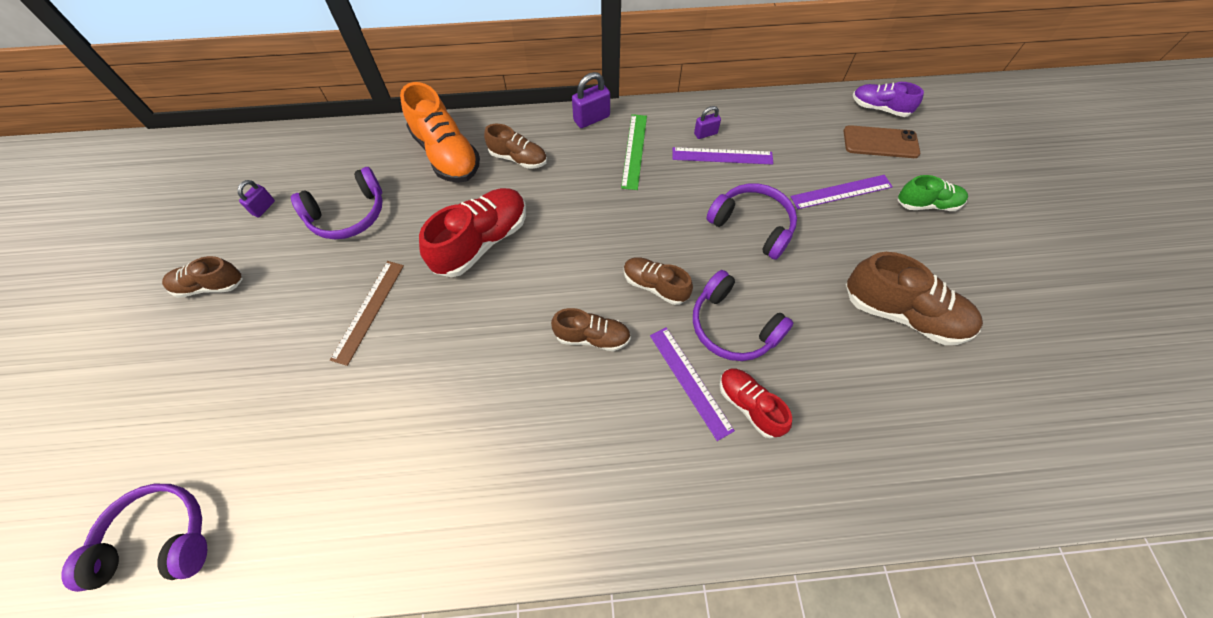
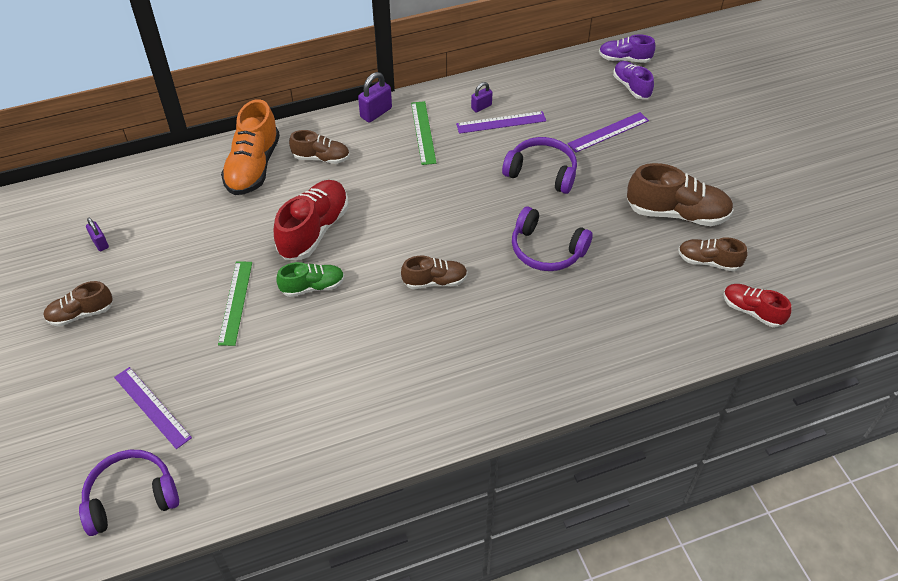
camera: 15 degrees left, 10 degrees down
(263, 208) = (100, 243): purple padlock -> purple padlock turned 45 degrees counterclockwise
(348, 214) = (183, 232): purple headphones -> none
(369, 311) = (236, 302): brown ruler -> green ruler
(446, 154) = (253, 167): orange shoe -> orange shoe turned 60 degrees clockwise
(655, 286) = (474, 233): brown shoe -> brown shoe (708, 261)
(690, 381) = (523, 295): purple ruler -> purple ruler (152, 407)
(749, 405) = (575, 301): red shoe -> red shoe (752, 311)
(880, 142) = (631, 87): brown phone -> purple shoe
(927, 204) = (679, 129): green shoe -> green shoe (312, 287)

